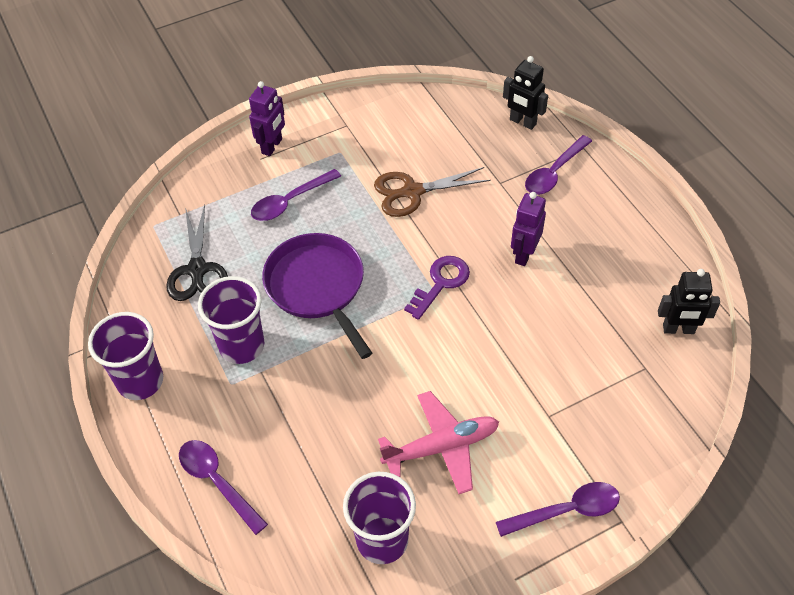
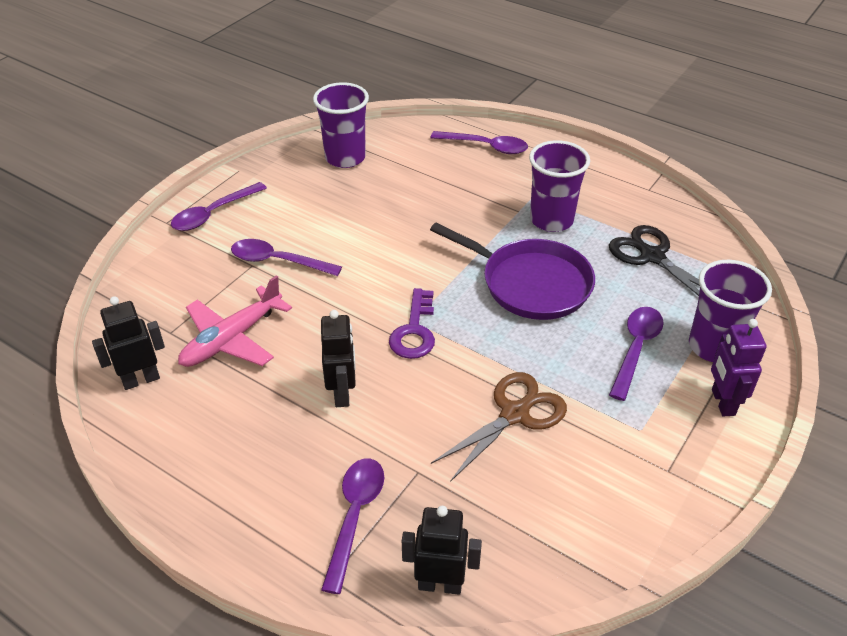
camera: 150 degrees right, 10 degrees down
(140, 381) = (603, 174): purple cup -> purple cup (713, 346)
(442, 447) = (333, 216): pink plane -> pink plane (232, 339)
(522, 409) = (278, 261): none -> purple spoon
(524, 254) = (342, 393): purple robot -> black robot

